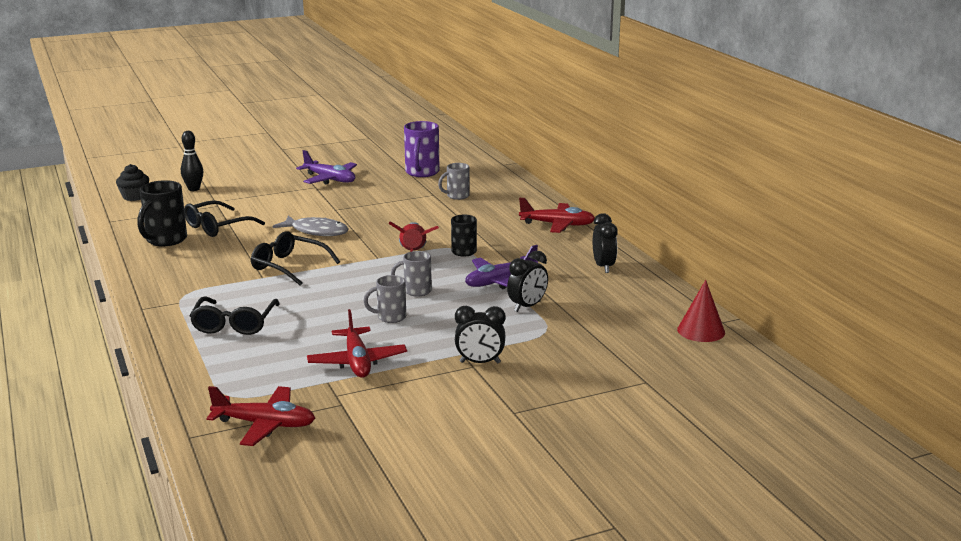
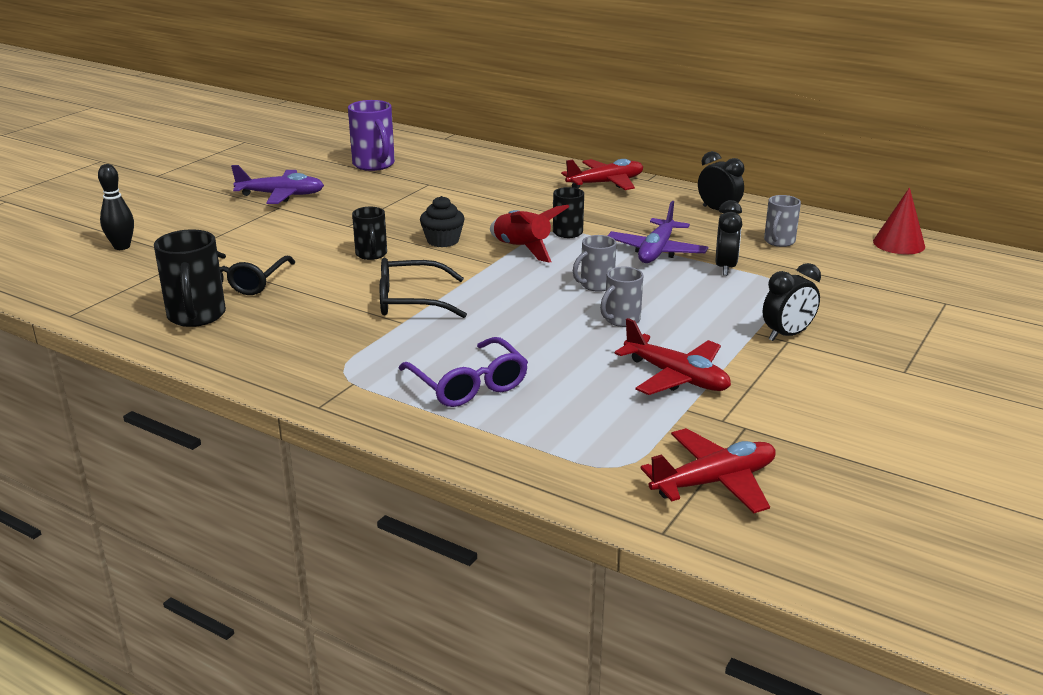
camera: 35 degrees left, 5 degrees up
(134, 197) = (51, 276): black cupcake -> black cupcake (443, 241)
(234, 323) = (468, 384): black glasses -> purple glasses
(316, 231) = (371, 254): grey fish -> black mug
(457, 196) = (456, 180): grey mug -> grey mug (779, 242)

